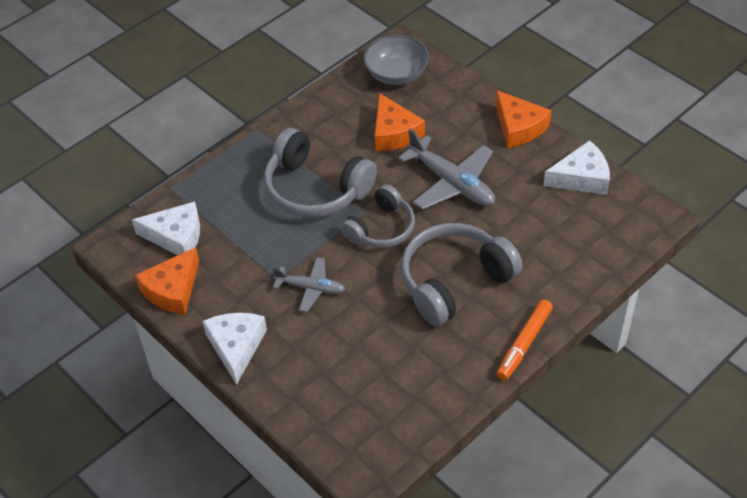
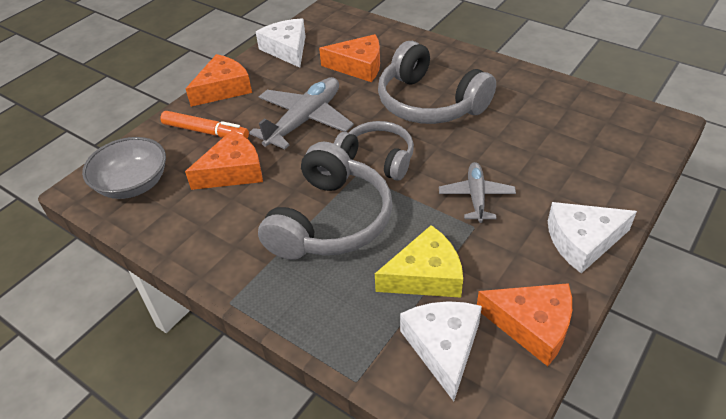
camera: 100 degrees left, 5 degrees down
(239, 238) = (425, 275): none -> yellow cheese
(524, 344) = (481, 59): orange marker -> orange marker (205, 132)
(534, 233) = (358, 66): none -> orange cheese

